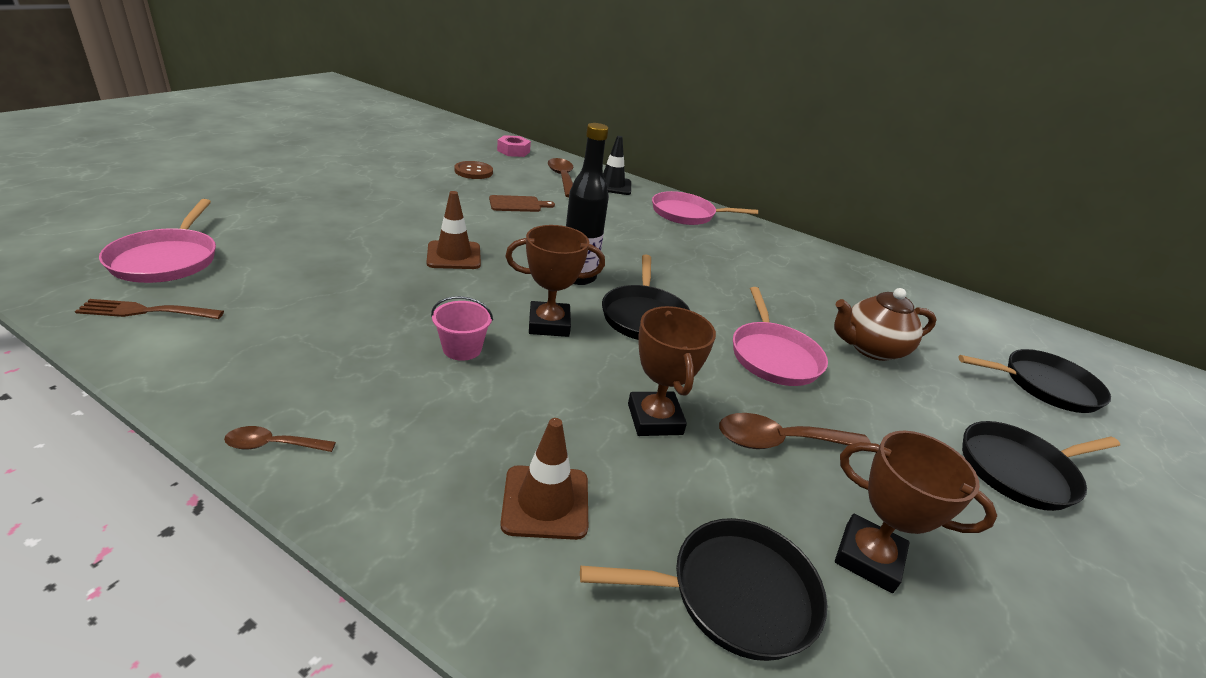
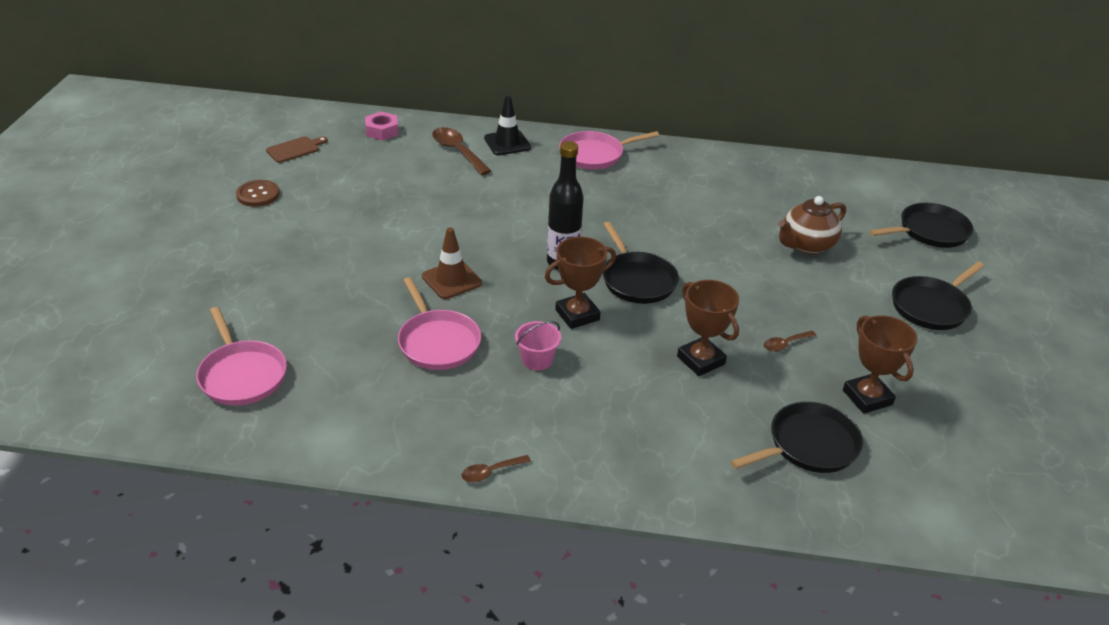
camera: 20 degrees left, 5 degrees up
(147, 311) = (290, 421): brown fork -> none
(473, 171) = (373, 175): brown button -> brown button (258, 195)
(517, 204) = (448, 201): brown cutting board -> brown cutting board (295, 149)
(545, 502) = (677, 439): brown traffic cone -> none
(773, 356) = (746, 279): pink pan -> pink pan (438, 342)
(781, 441) = (785, 344): brown spoon -> brown spoon, size x0.55
(868, 557) = (867, 397): brown trophy -> brown trophy turned 60 degrees clockwise

